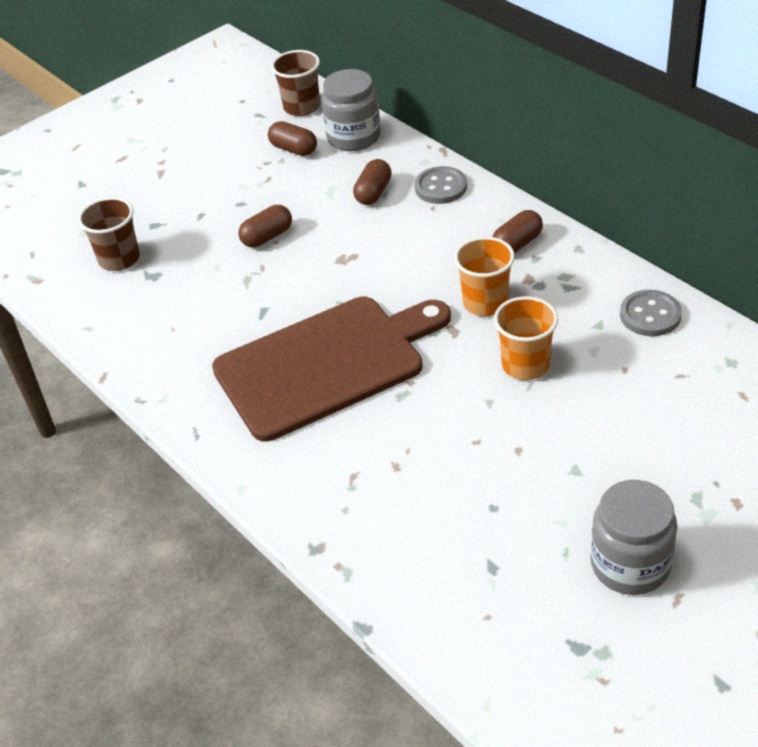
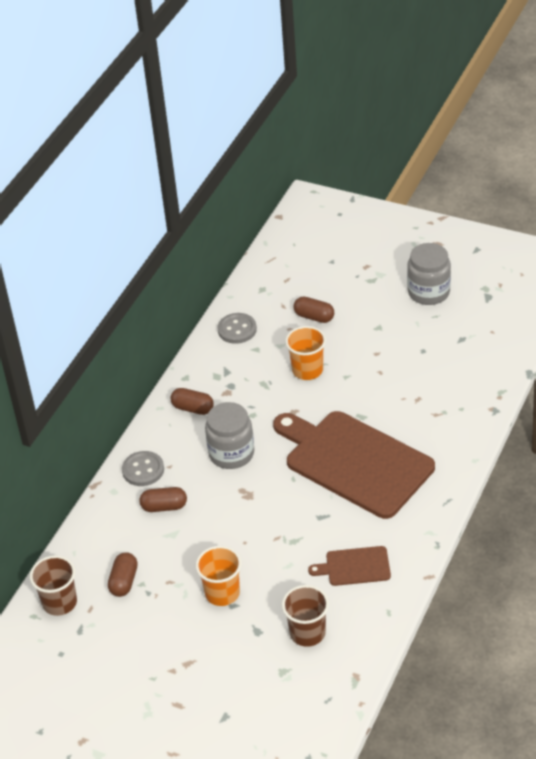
camera: 115 degrees left, 0 degrees up
(170, 318) = (354, 566): none -> brown cutting board
(267, 237) = (242, 549): brown capsule -> brown capsule (314, 317)
(354, 137) = (94, 548): grey jar -> grey jar (231, 453)
(485, 303) = (260, 405): orange cup -> orange cup (222, 593)

